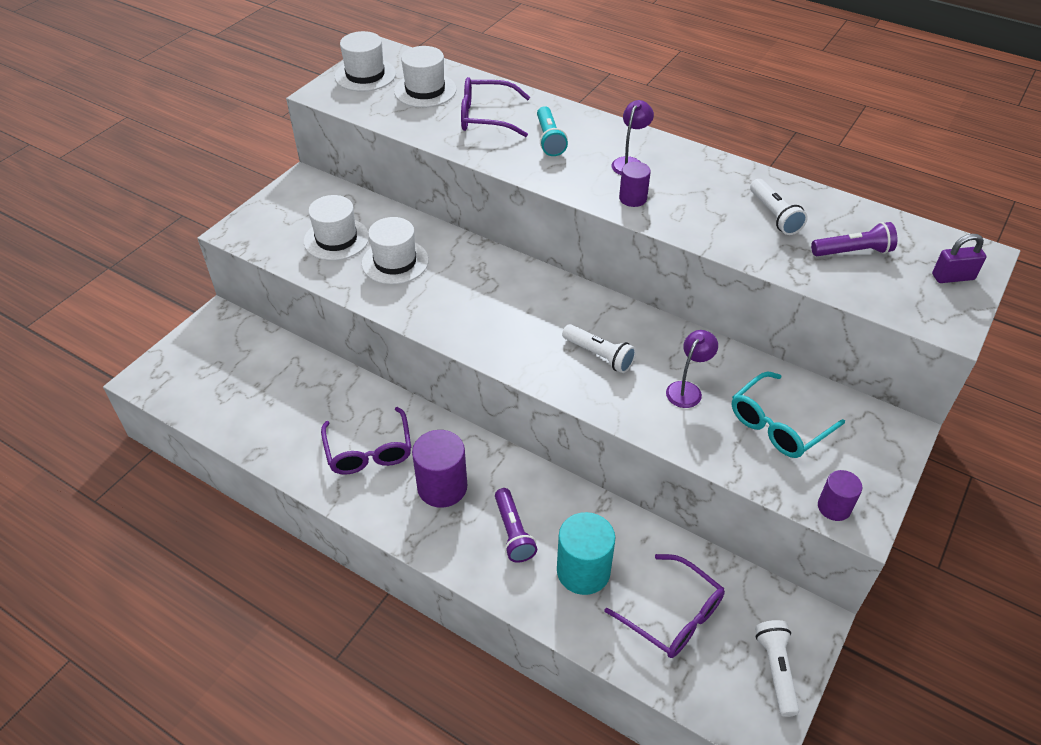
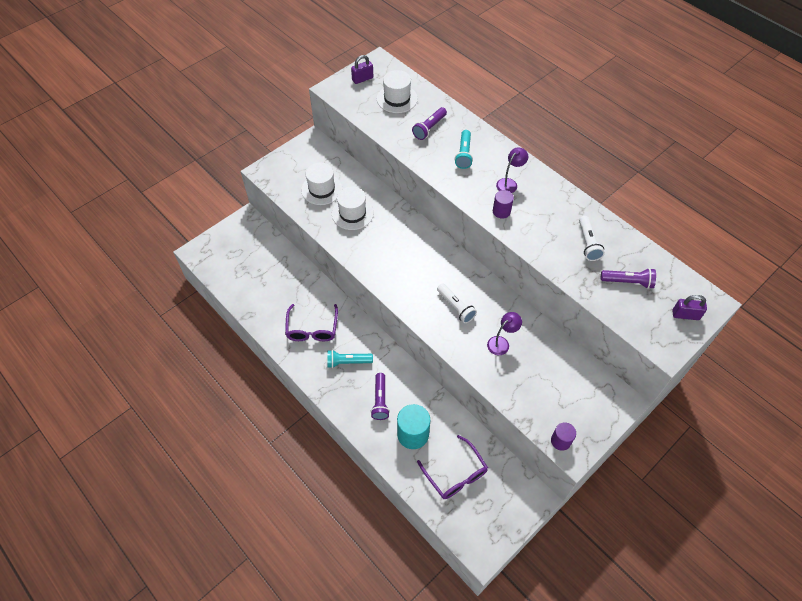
camera: 15 degrees right, 10 degrees up
(365, 75) = (362, 79): white hat -> purple padlock
(442, 487) = (348, 362): purple cylinder -> turquoise flashlight
(486, 117) = (429, 128): purple glasses -> purple flashlight
(776, 670) = (503, 521): white flashlight -> none
(778, 425) = (548, 379): turquoise glasses -> none

